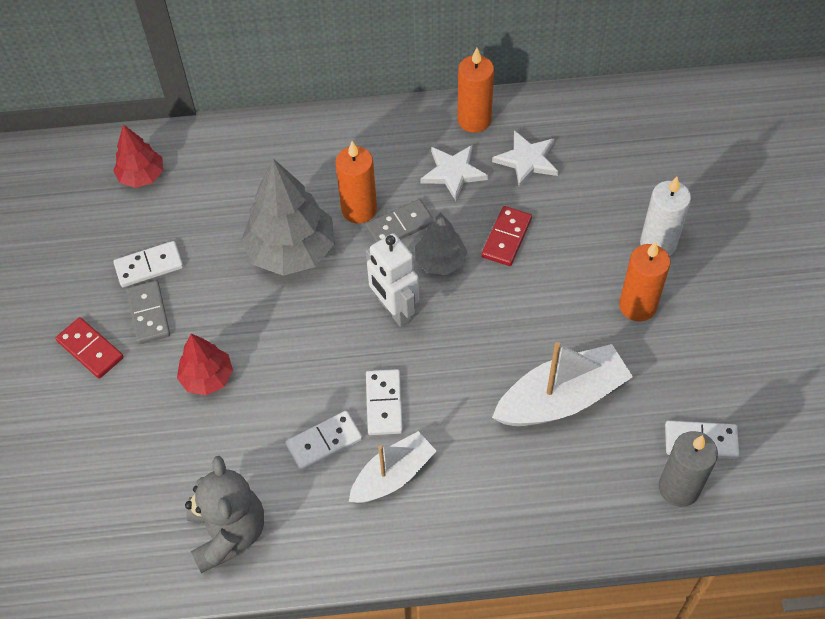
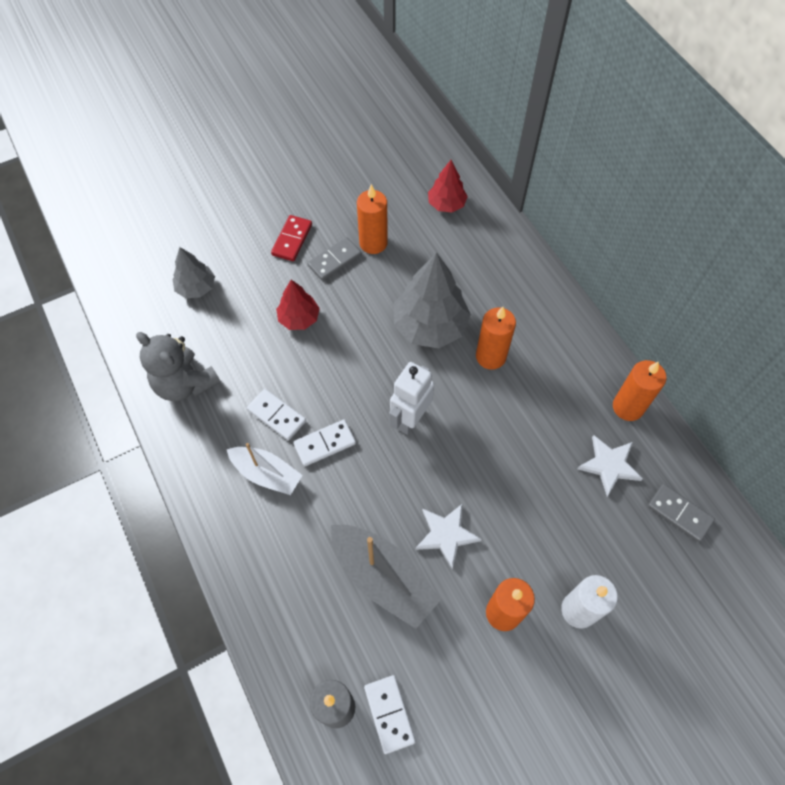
camera: 65 degrees right, 5 degrees up
(149, 266) = (373, 243): white domino -> orange candle
(228, 532) = (185, 383): grey teddy bear -> grey teddy bear turned 75 degrees clockwise
(400, 226) = (490, 392): grey domino -> grey domino (679, 513)
(440, 261) = (471, 435): grey tree -> grey tree (196, 287)
(453, 172) = (564, 411): white star -> white star (446, 535)
(506, 238) = (520, 477): red domino -> none
(561, 398) = (383, 578): white boat -> grey boat

